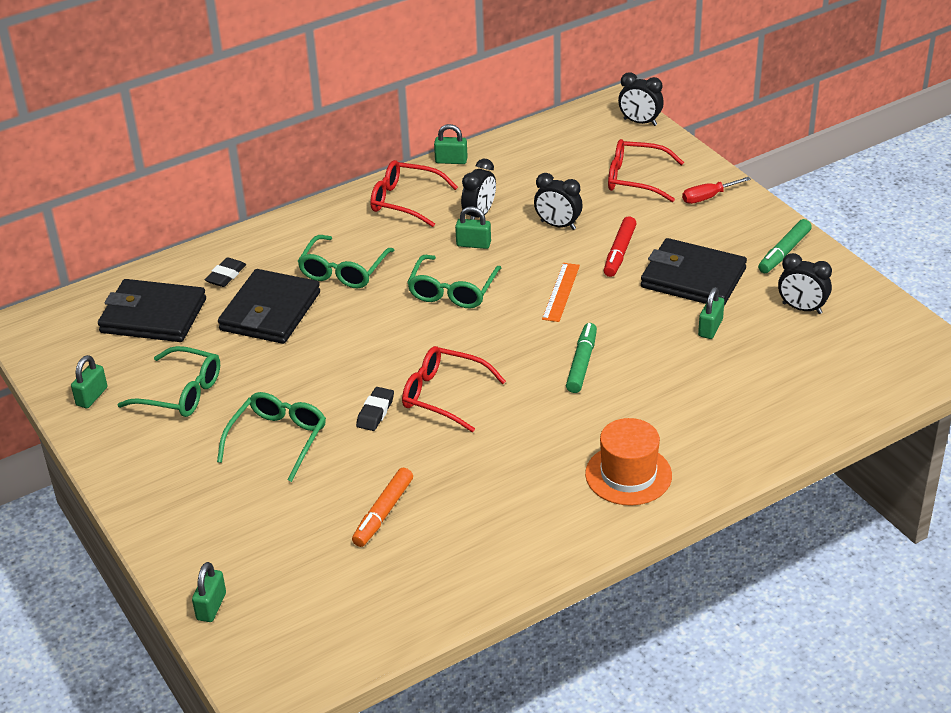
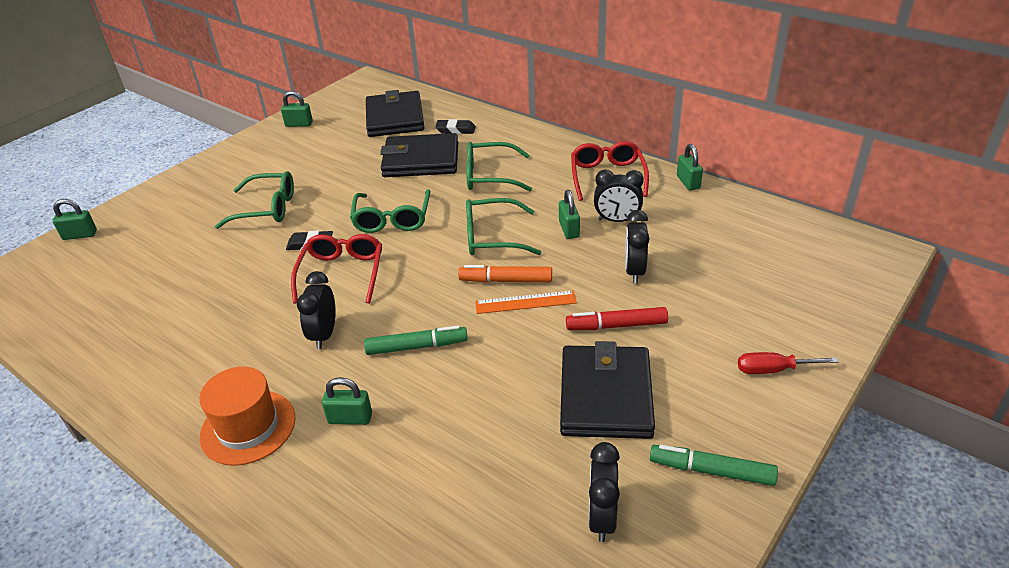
camera: 70 degrees right, 0 degrees up
(181, 393) = (312, 154): green glasses -> green glasses (392, 219)
(383, 513) = (183, 284): orange marker -> orange marker (506, 280)
(636, 179) = (760, 303): red glasses -> none
(640, 122) = (871, 279): black clock -> black clock (324, 335)
(707, 197) = (773, 370): red screwdriver -> red screwdriver turned 45 degrees counterclockwise
(710, 328) = (519, 434): green padlock -> green padlock (350, 418)

